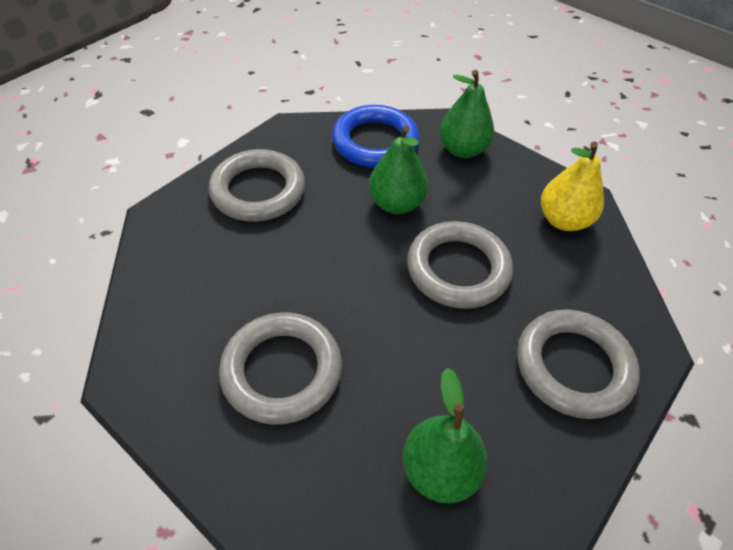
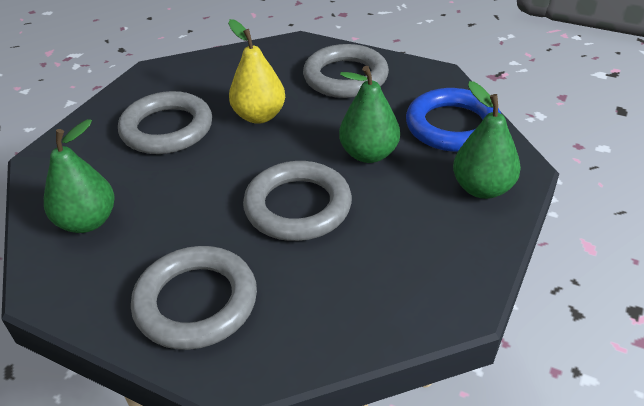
camera: 80 degrees right, 10 degrees down
(563, 220) = (407, 285): yellow pear -> yellow pear (259, 116)

